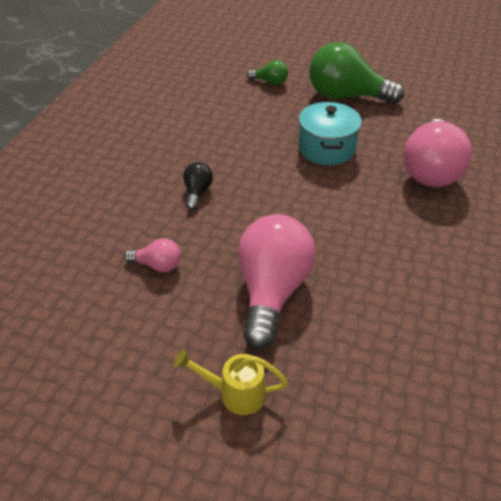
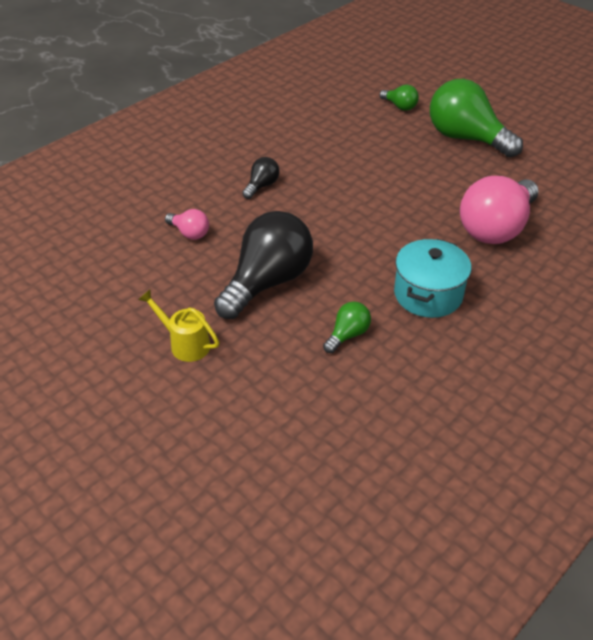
camera: 25 degrees right, 0 degrees up
(272, 291) = (268, 282): pink light bulb -> black light bulb
(326, 148) = (407, 181): turquoise pot -> turquoise pot (428, 294)
(385, 320) = (347, 335): none -> green light bulb

